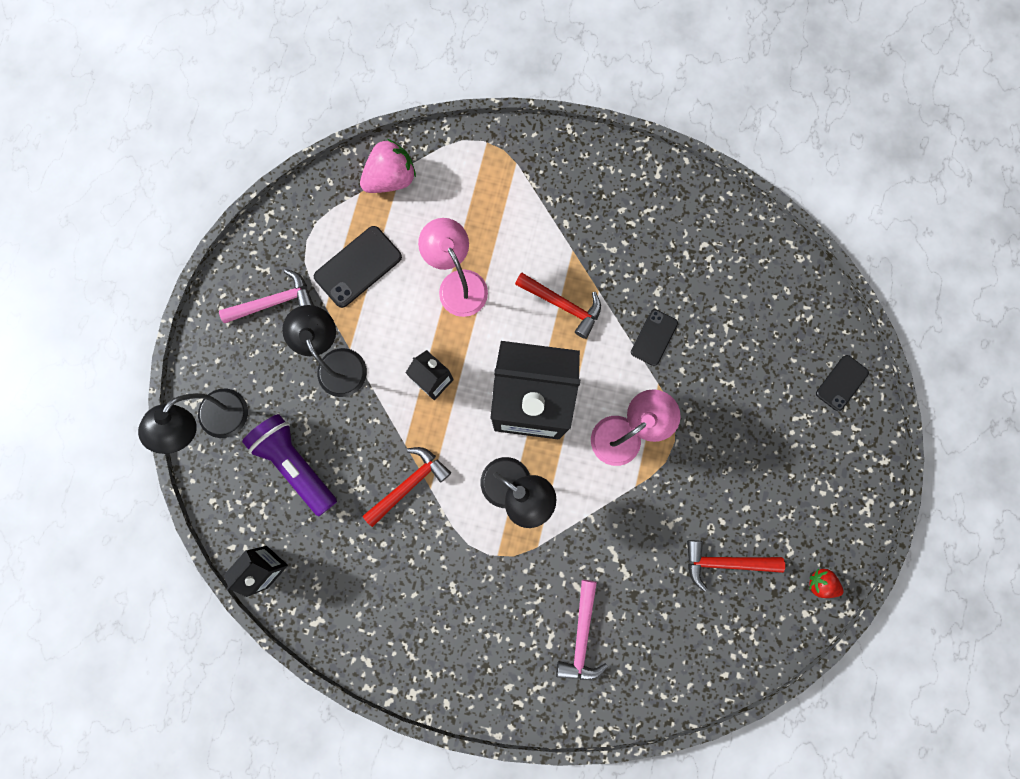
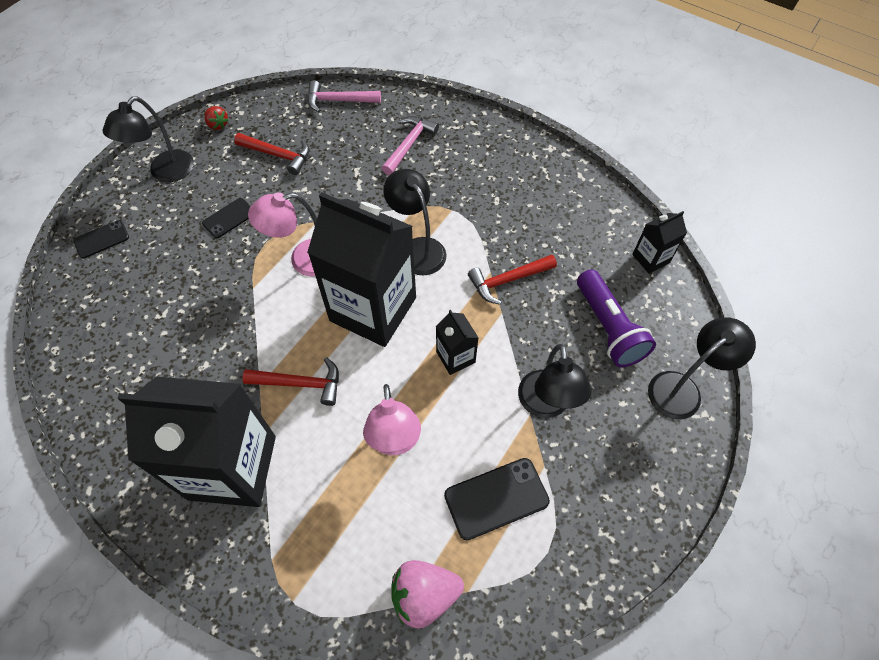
camera: 160 degrees left, 20 degrees down
(274, 302) = (599, 491): pink hammer -> pink hammer (338, 101)
(563, 305) = (300, 383): red hammer -> red hammer turned 135 degrees clockwise
(583, 216) = (232, 467): none -> black carton
(654, 337) = (233, 326): black phone -> black phone (229, 218)
(834, 490) = (165, 172): none -> black lamp

